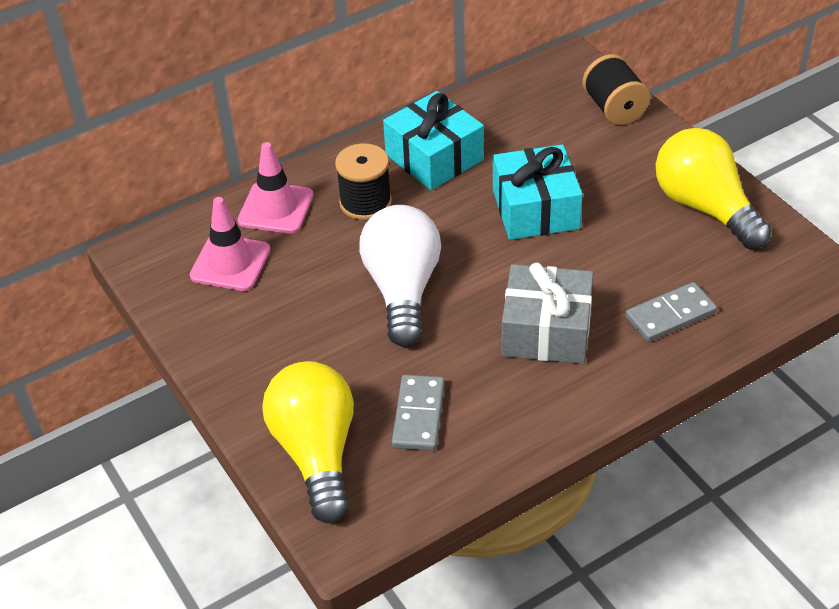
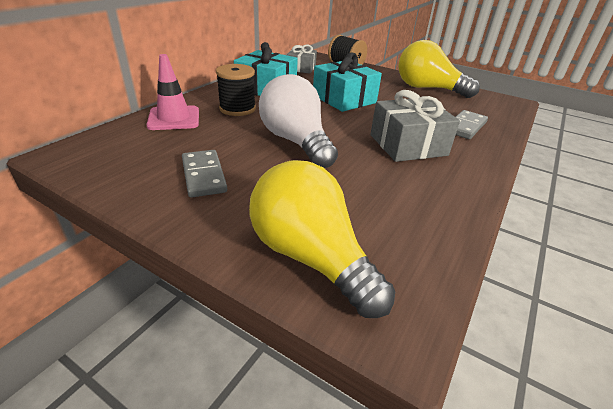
camera: 30 degrees left, 10 degrees down
(230, 263) = (151, 149): pink traffic cone -> none
(418, 415) = (372, 207): grey domino -> grey domino (203, 175)
(526, 106) = (301, 68): none -> grey gift

